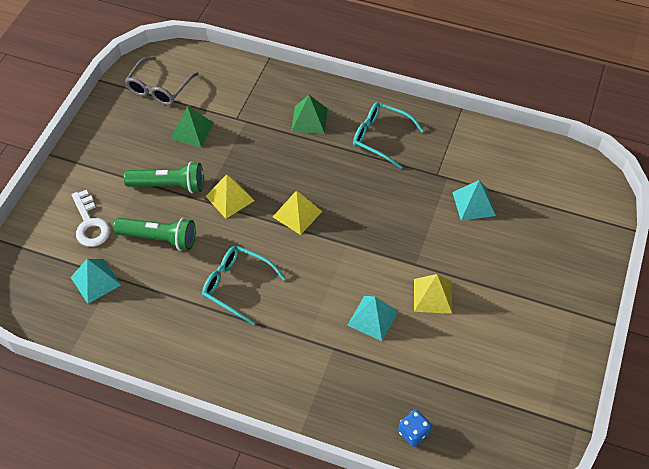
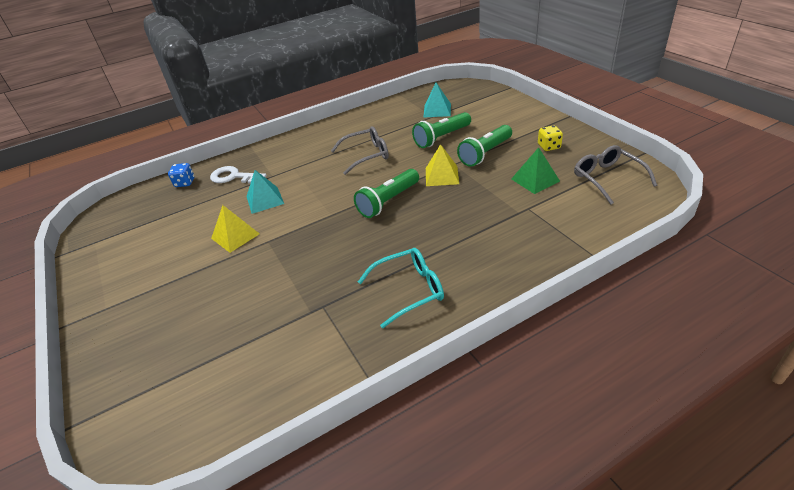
camera: 135 degrees right, 15 degrees down
(90, 224) = (485, 117): white key -> white key (233, 177)
(126, 145) = (549, 146): none -> yellow dice
(237, 285) = (366, 155): turquoise glasses -> grey glasses
(297, 214) = (388, 201): yellow pyramid -> green flashlight
(309, 119) = (482, 251): green pyramid -> none
(473, 203) = (264, 312): turquoise pyramid -> none

